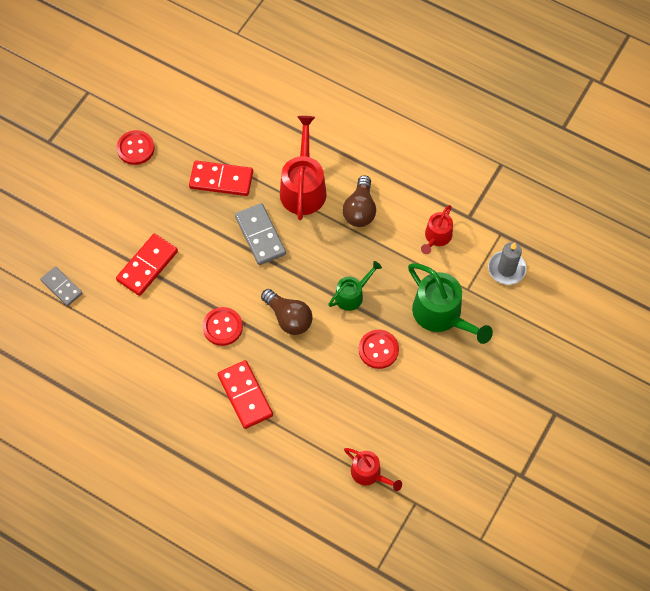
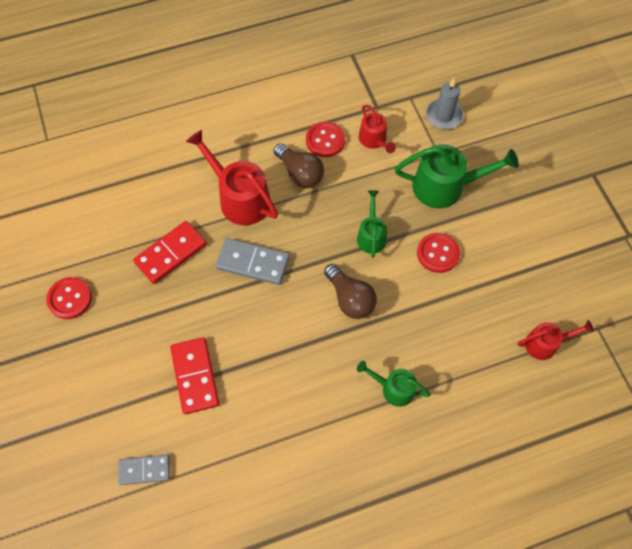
camera: 50 degrees left, 0 degrees up
(222, 327) = (312, 358): red button -> red button (325, 140)
(245, 395) = (394, 388): red domino -> green watering can
(288, 318) = (350, 299): brown light bulb -> brown light bulb turned 60 degrees clockwise

